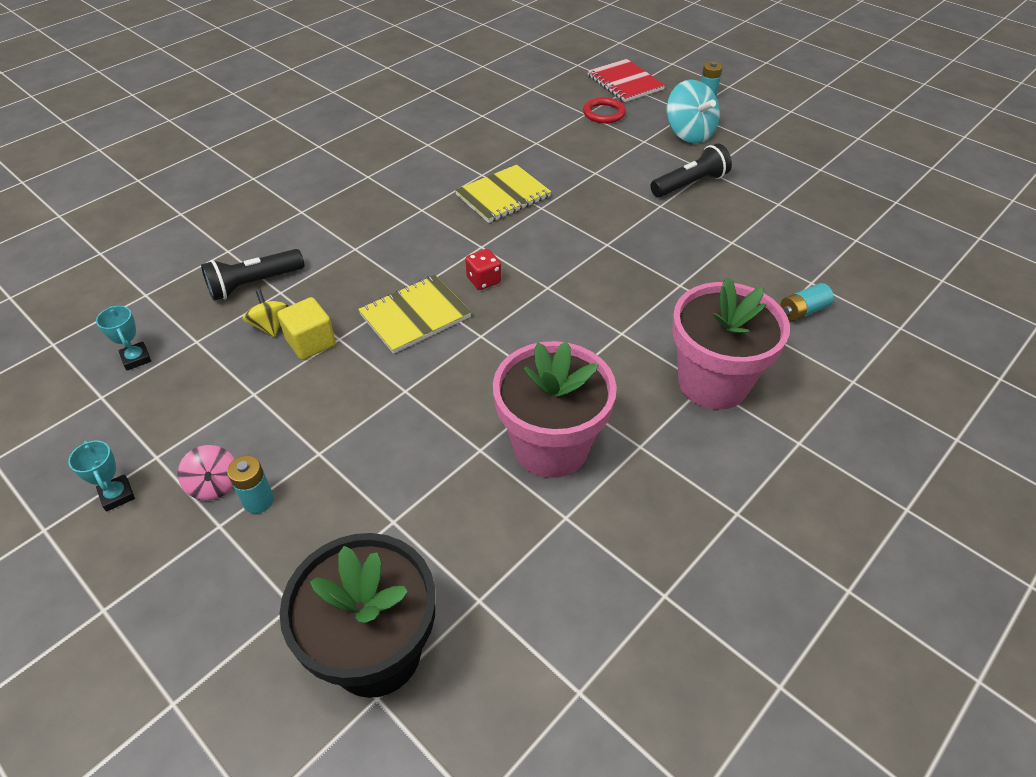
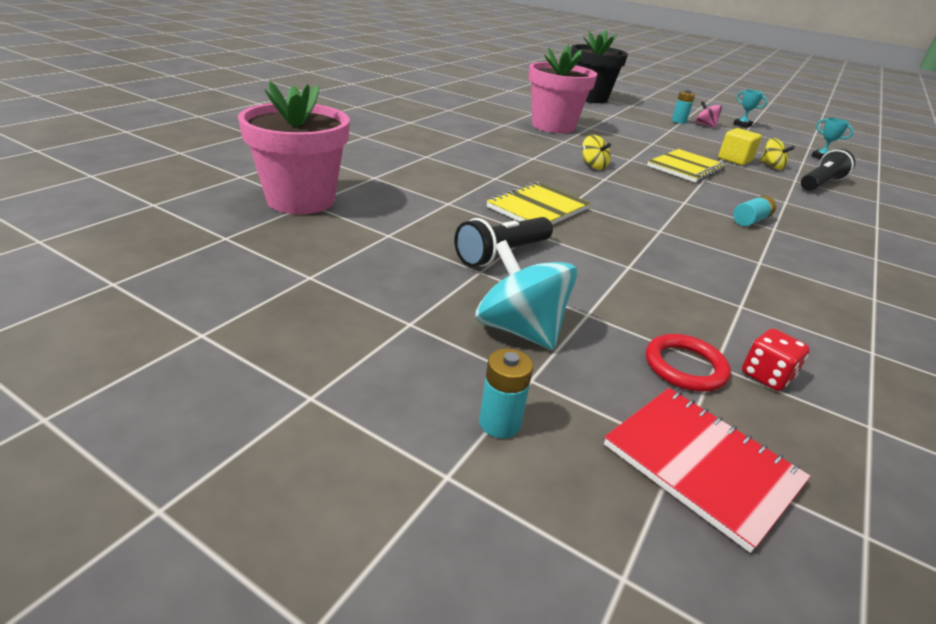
camera: 165 degrees right, 15 degrees down
(484, 280) = (658, 183): red dice -> red dice (766, 376)
(503, 196) = (710, 240): yellow notebook -> yellow notebook (537, 208)
(546, 316) = (593, 166): none -> yellow spinning top
(713, 382) = (463, 139): pink flower pot -> pink flower pot (301, 200)
(803, 311) = (389, 163): turquoise battery -> turquoise battery (750, 220)

